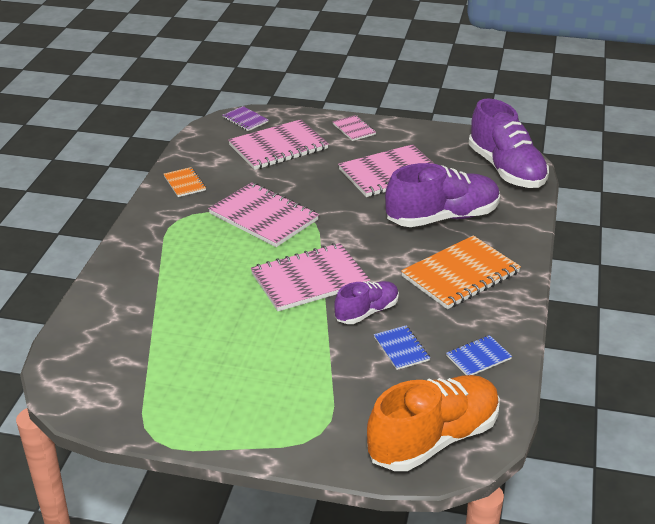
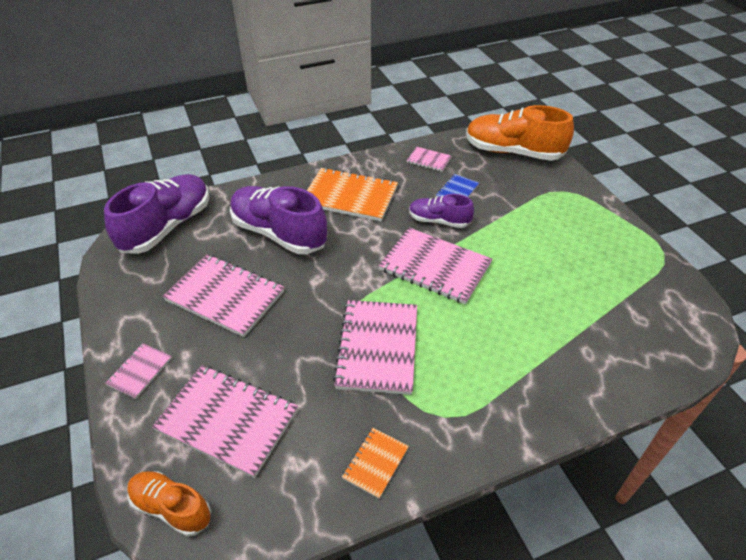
camera: 125 degrees left, 10 degrees up
(245, 120) = (172, 508): purple notebook -> orange shoe
(478, 357) = (429, 160): blue notebook -> pink notebook

